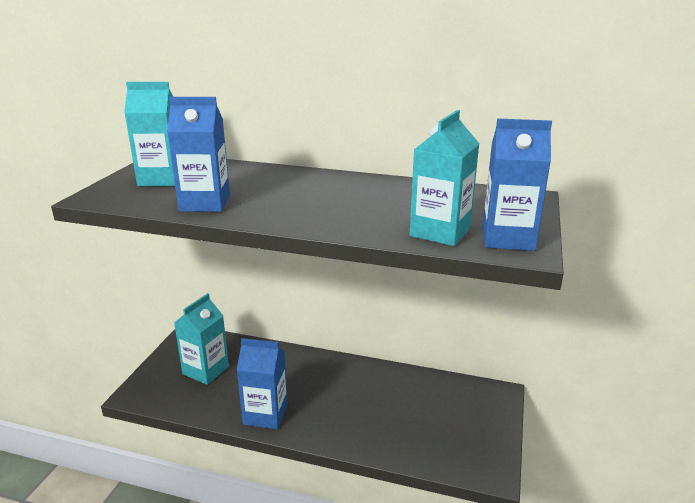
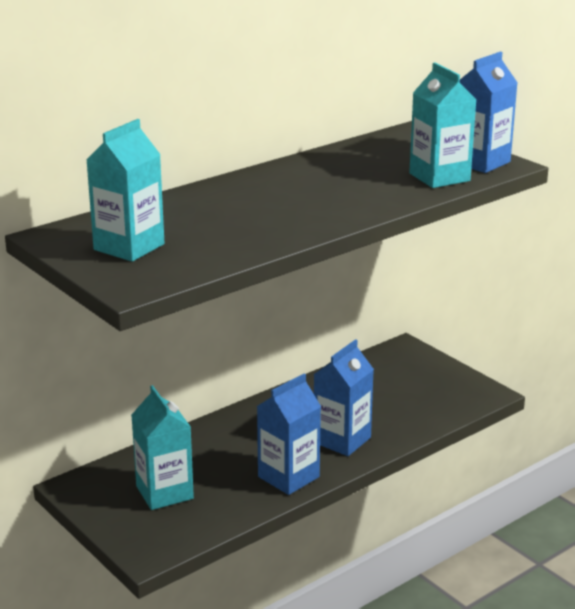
camera: 55 degrees left, 0 degrees up
(205, 203) = (239, 241): blue carton -> blue carton (342, 440)

